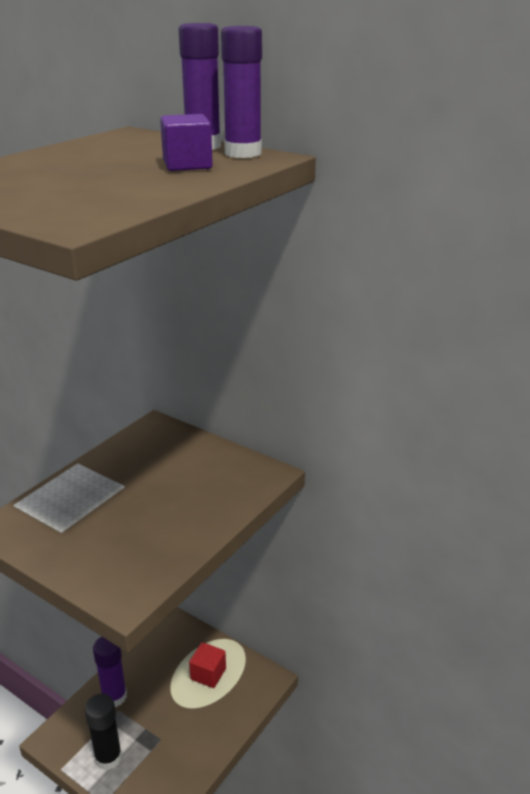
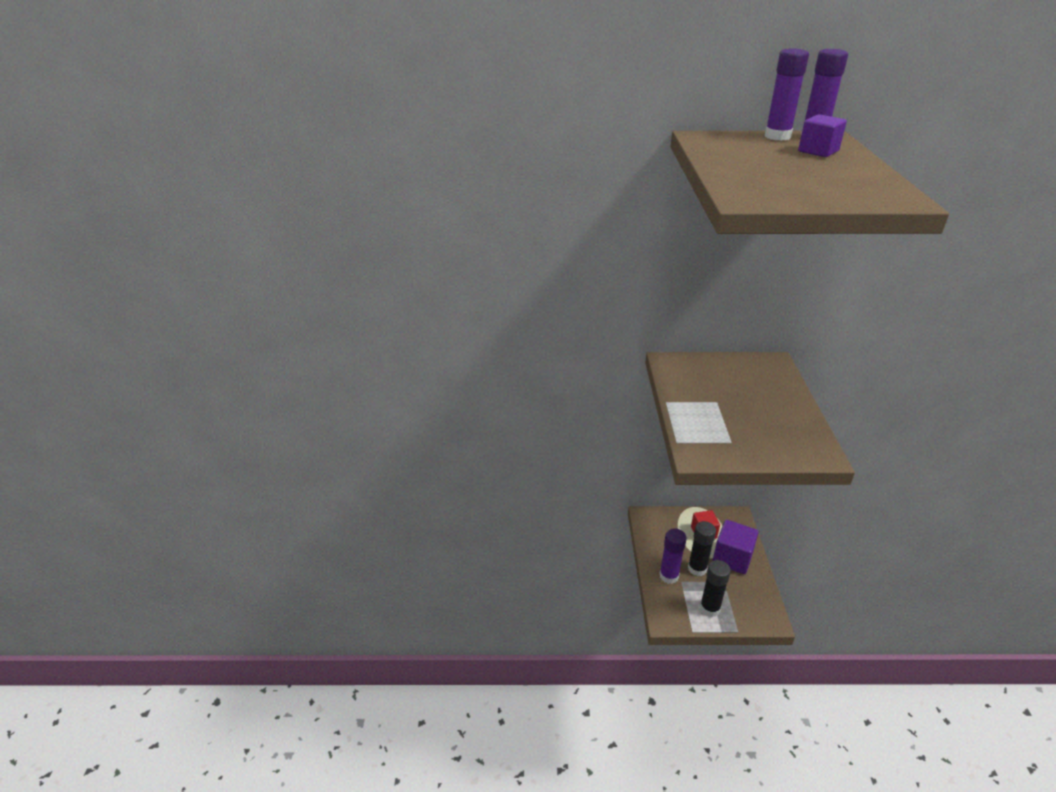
camera: 35 degrees left, 5 degrees up
(151, 707) = (697, 568): none -> black glue stick
(202, 720) = (732, 558): none -> purple cube

